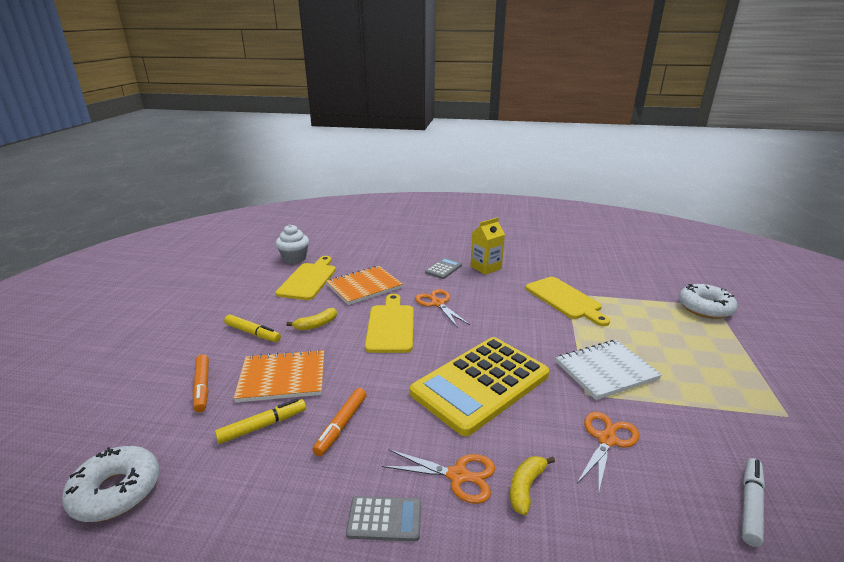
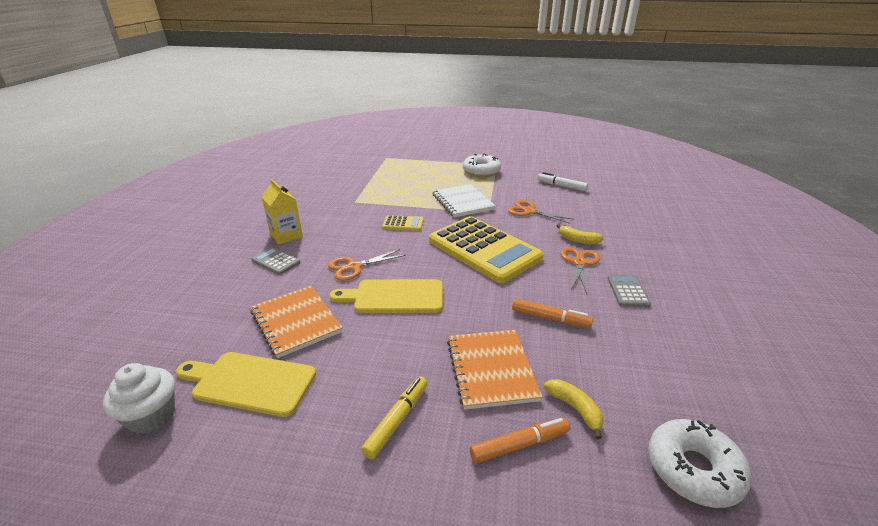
camera: 90 degrees left, 5 degrees up
(263, 426) = (566, 370): yellow marker -> none
(316, 325) = (384, 356): yellow banana -> yellow banana (575, 409)
(527, 325) = (403, 224): none -> yellow calculator
(565, 299) = (364, 204): yellow cutting board -> none
(704, 308) = (389, 161): white donut -> white donut (481, 171)

